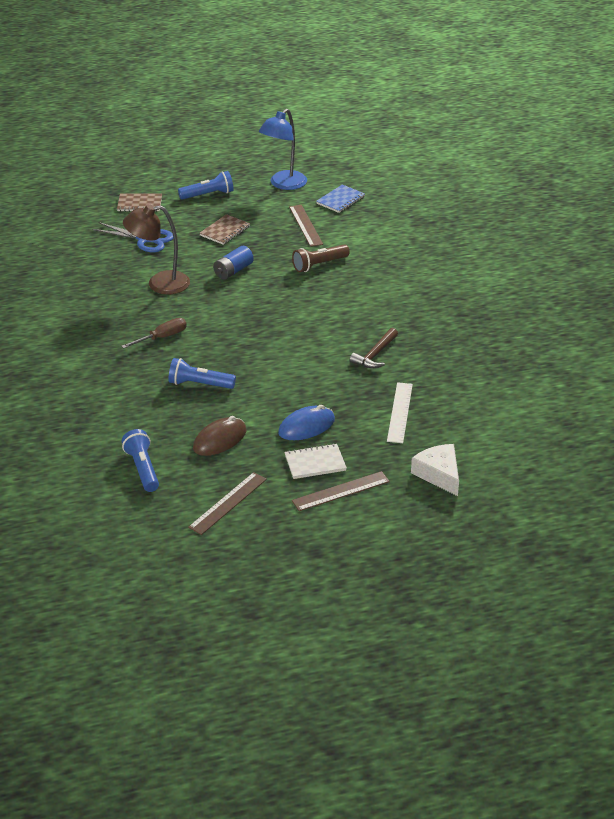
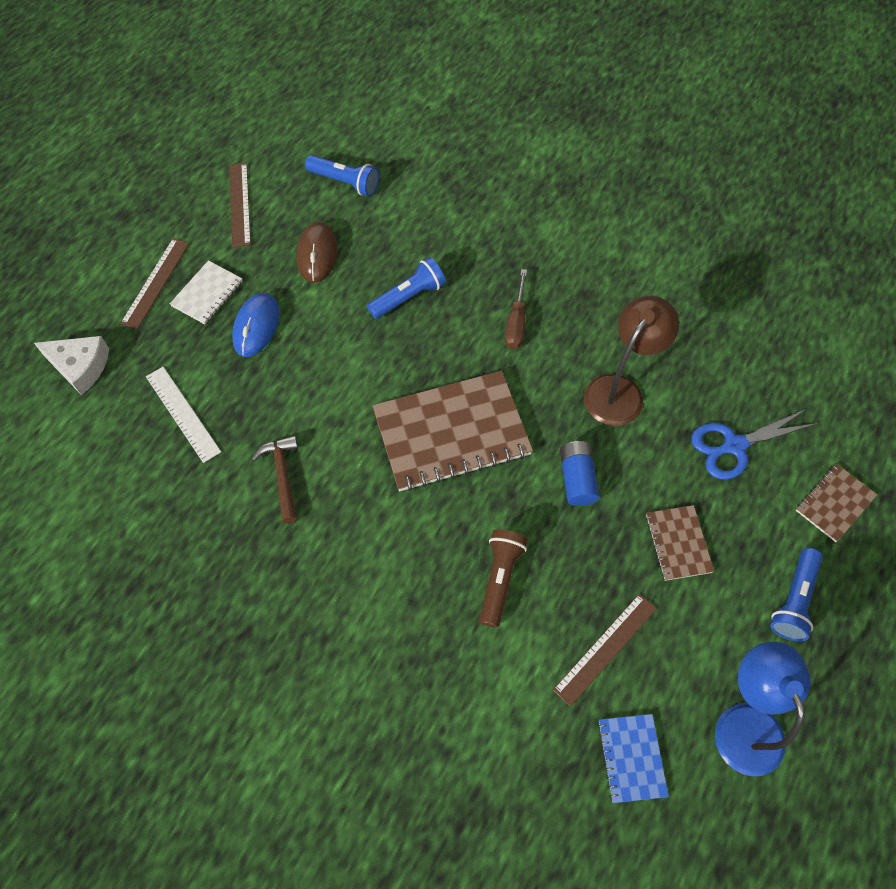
camera: 135 degrees right, 25 degrees up
(266, 319) = (451, 433): none -> brown notebook
(305, 225) = (605, 648): brown ruler -> brown ruler turned 75 degrees counterclockwise

